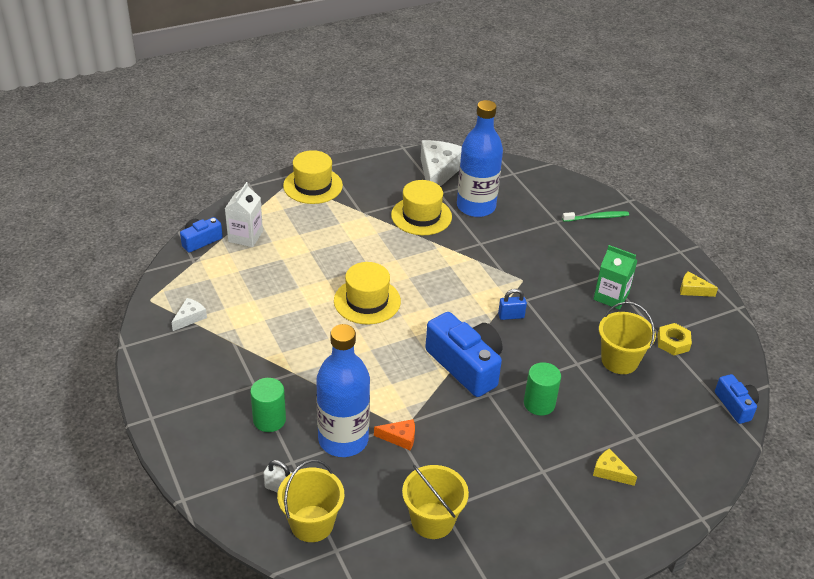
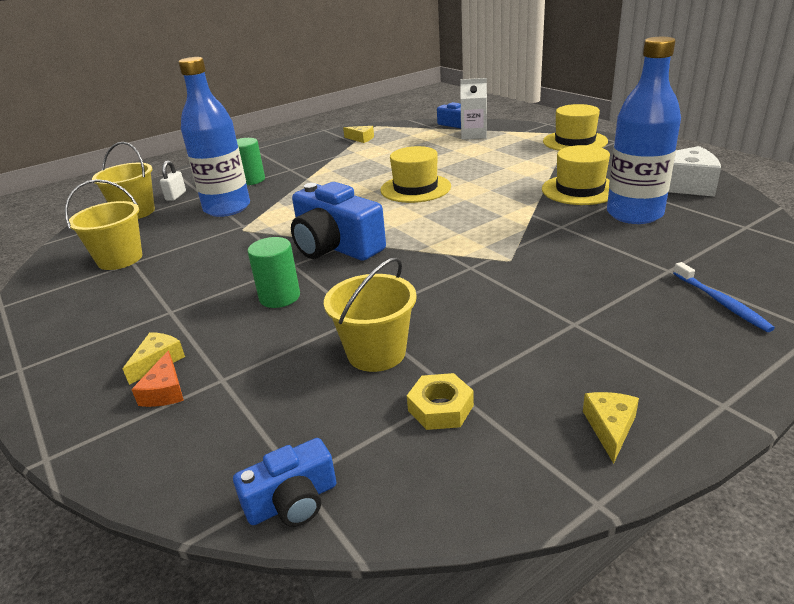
camera: 85 degrees right, 10 degrees down
(190, 318) = (361, 138): white cheese -> yellow cheese
(400, 438) = (228, 230): orange cheese -> orange cheese (165, 391)
(466, 365) = (335, 246): blue camera -> blue camera turned 90 degrees clockwise
(511, 316) = (433, 261): blue padlock -> none
(597, 217) = (721, 302): green toothbrush -> blue toothbrush
(611, 296) = (523, 333): green carton -> none

